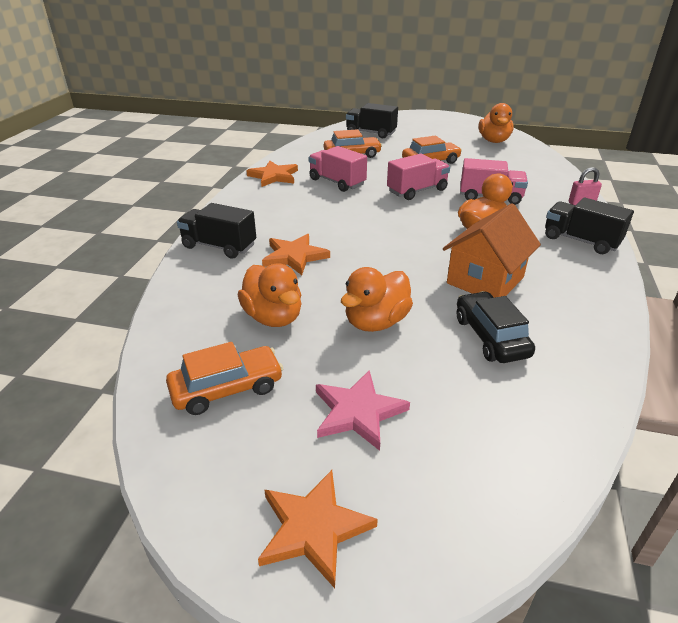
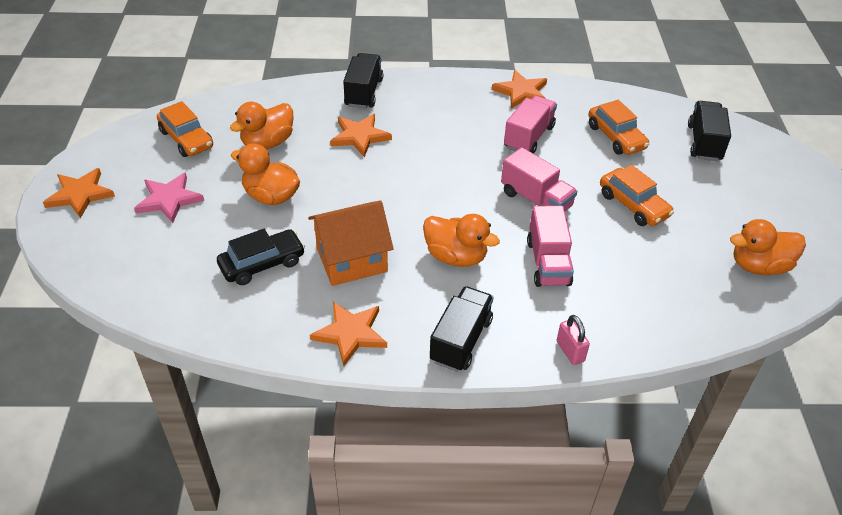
camera: 75 degrees right, 10 degrees up
(485, 280) = (351, 260): orange house -> orange house turned 45 degrees counterclockwise
(585, 291) = (350, 334): none -> orange star

